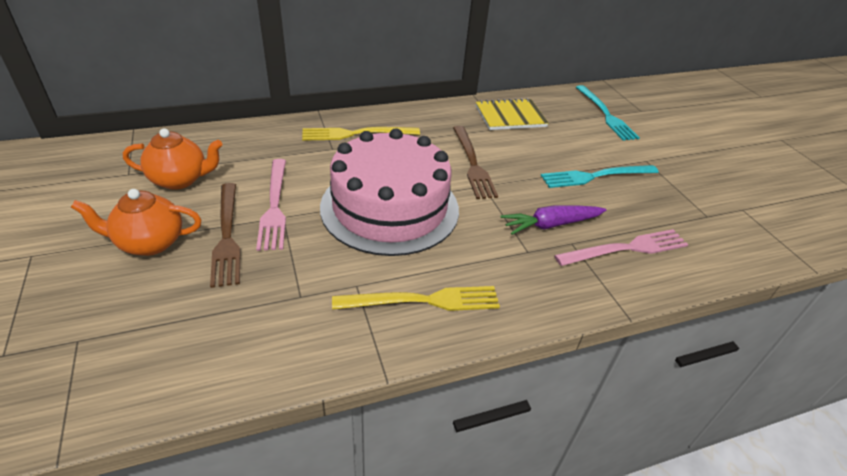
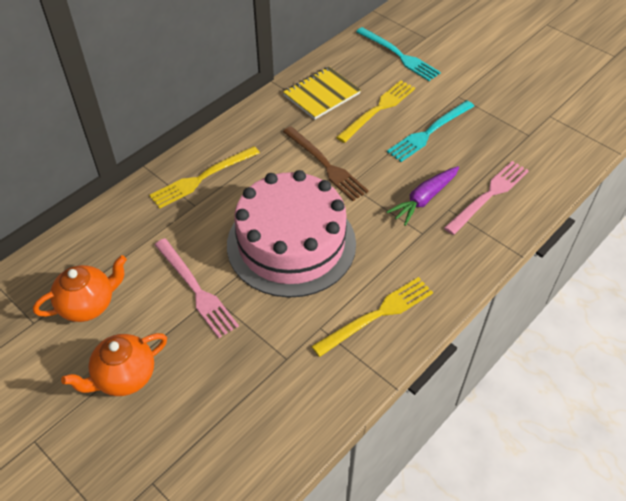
camera: 25 degrees left, 10 degrees up
(227, 236) = (182, 337): brown fork -> none
(556, 143) = (378, 109): none -> yellow fork

